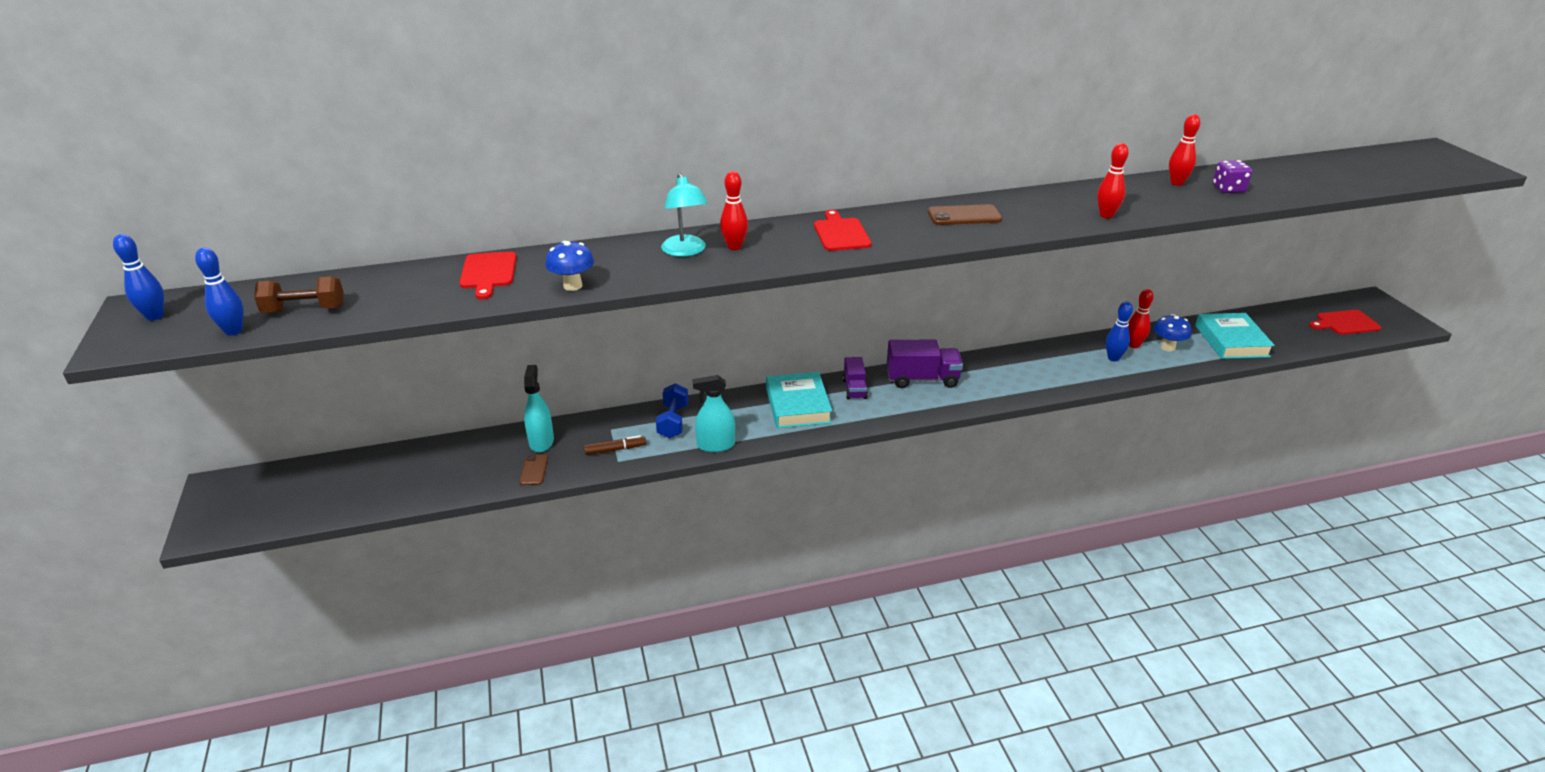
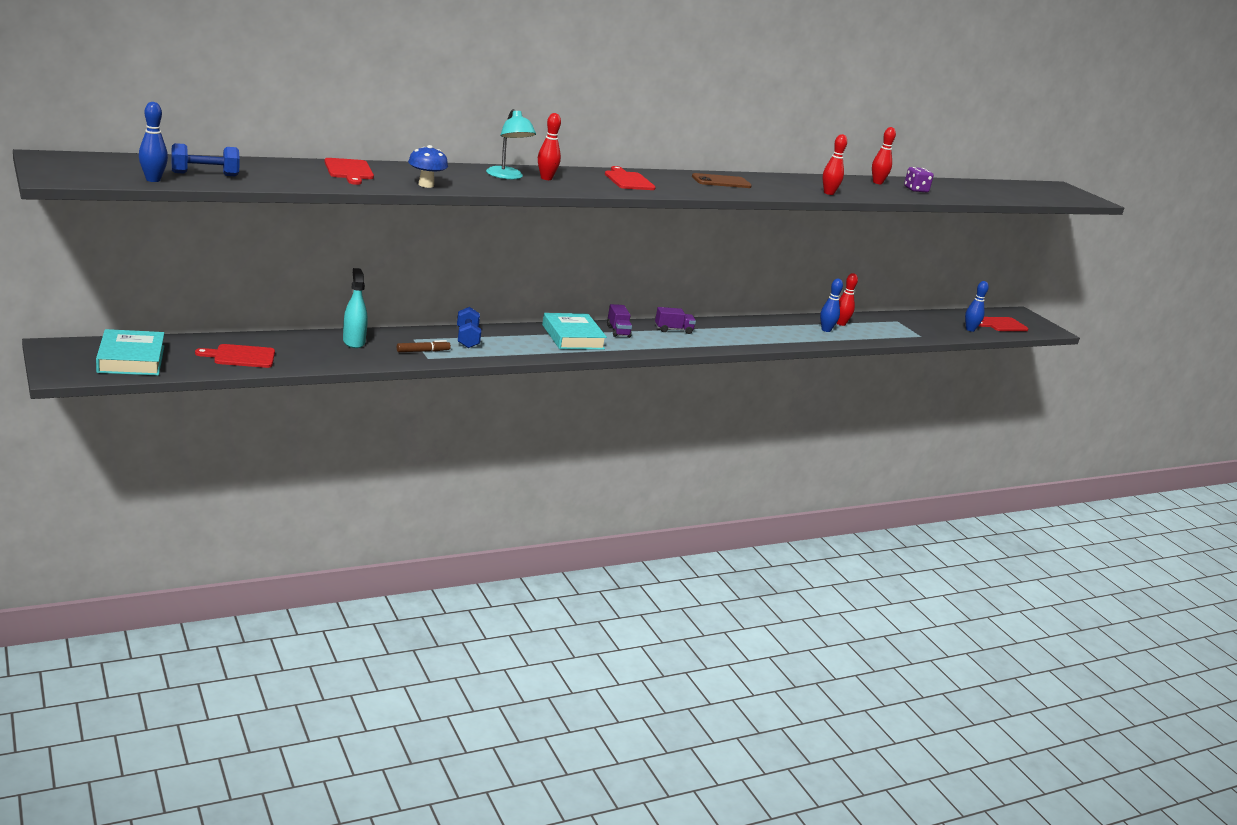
camera: 15 degrees left, 10 degrees down
(155, 316) = (72, 164): blue bowling pin -> blue bowling pin (970, 329)
(304, 309) = (205, 174): brown dumbbell -> blue dumbbell
(407, 480) = (241, 356): none -> red cutting board
(534, 470) = (355, 358): brown phone -> none
(716, 445) = (510, 355): turquoise spray bottle -> none
(922, 379) = (673, 330): purple truck -> purple truck, size x0.62
(1167, 347) = (867, 327): blue mushroom -> none
(1231, 341) = (916, 328): turquoise book -> turquoise book (131, 359)

